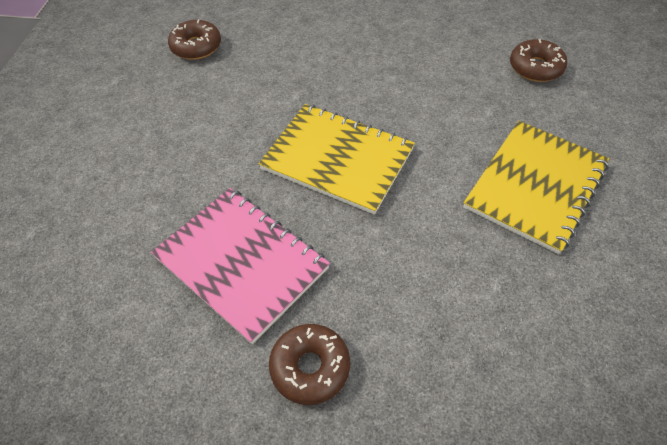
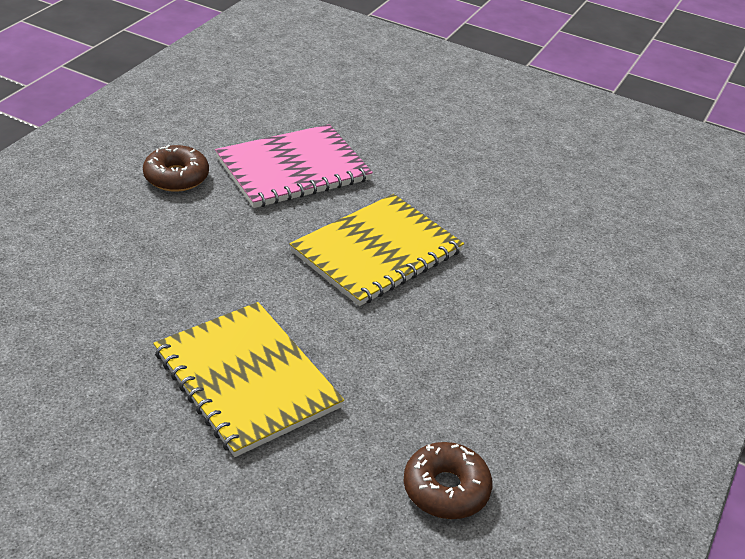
camera: 105 degrees right, 15 degrees down
(196, 47) = (609, 205): brown donut -> none

